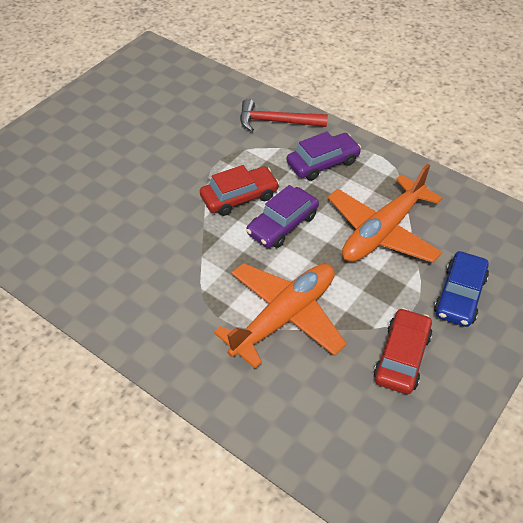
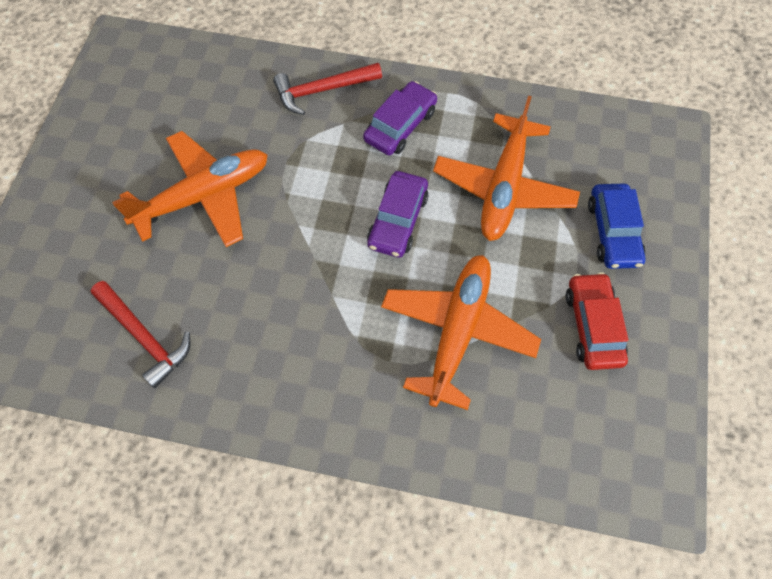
camera: 25 degrees left, 15 degrees up
(52, 232) = (144, 336): none -> red hammer
(149, 160) = (205, 196): none -> orange plane
(239, 197) = (333, 204): red car -> none

